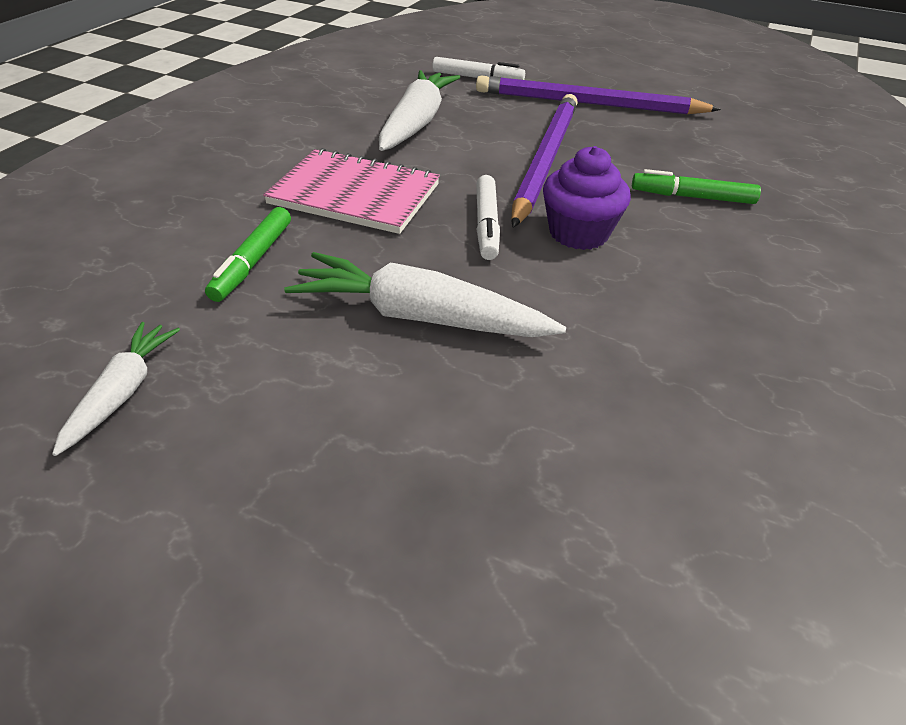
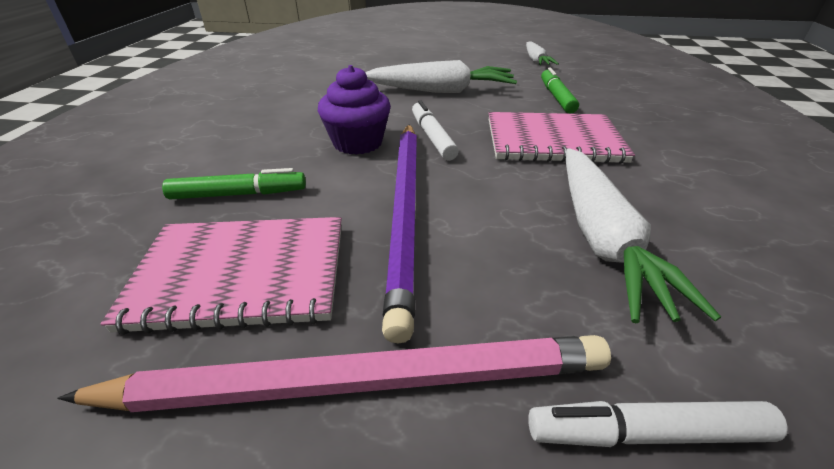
camera: 165 degrees right, 5 degrees down
(589, 103) = (358, 381): purple pencil -> pink pencil
(661, 146) = (242, 274): none -> pink notebook

